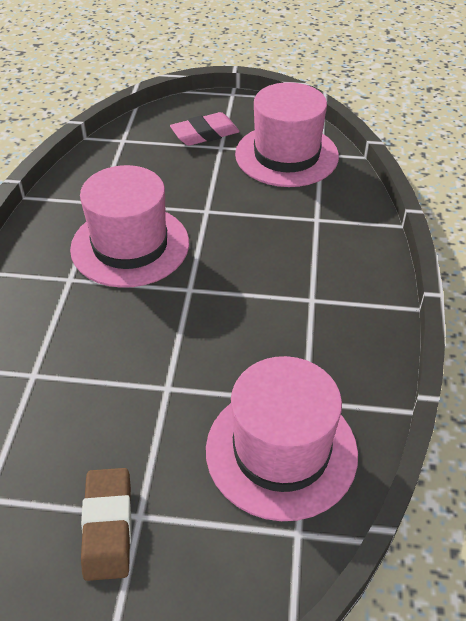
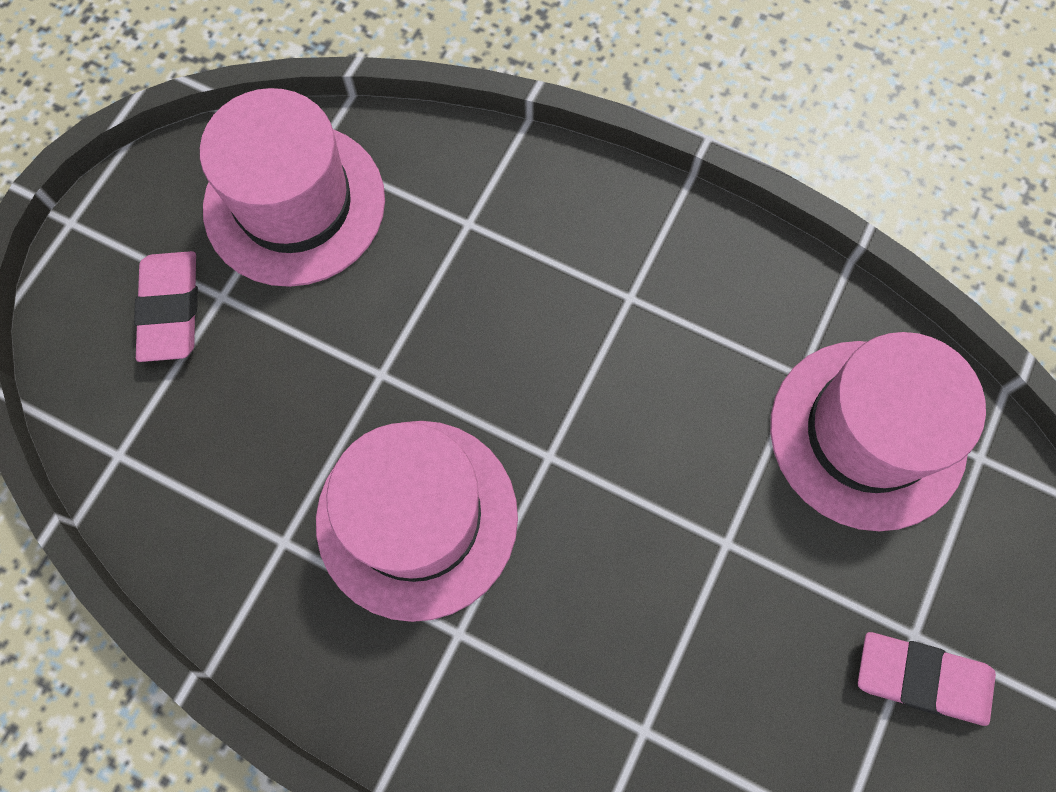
camera: 70 degrees left, 25 degrees up
(108, 526) = (921, 678): brown eraser -> pink eraser

